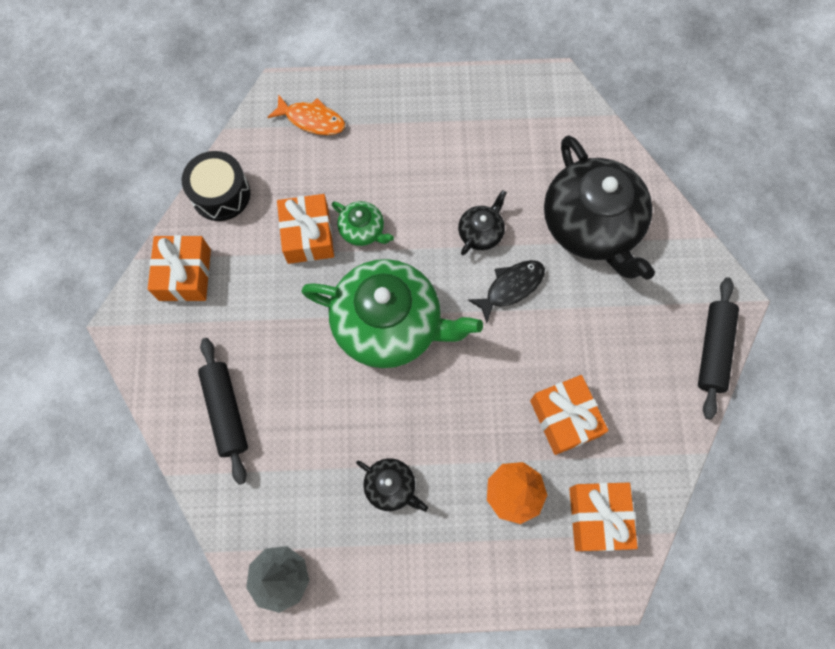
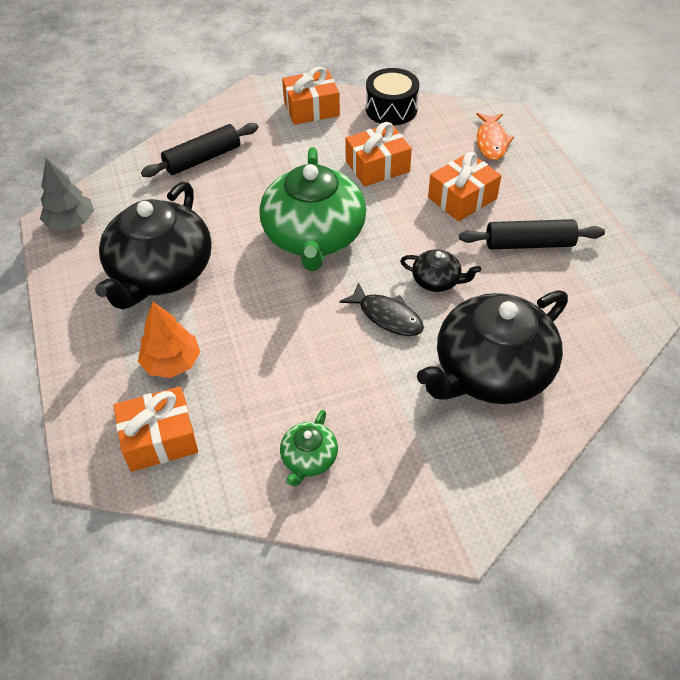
camera: 75 degrees right, 20 degrees down
(362, 230) = (399, 198): green teapot -> green teapot (309, 458)
(391, 486) = (160, 272): black teapot -> black teapot, size x2.25
(564, 418) = (260, 389): orange gift -> orange gift (462, 198)
(713, 350) = (386, 520): black rolling pin -> black rolling pin (529, 244)

